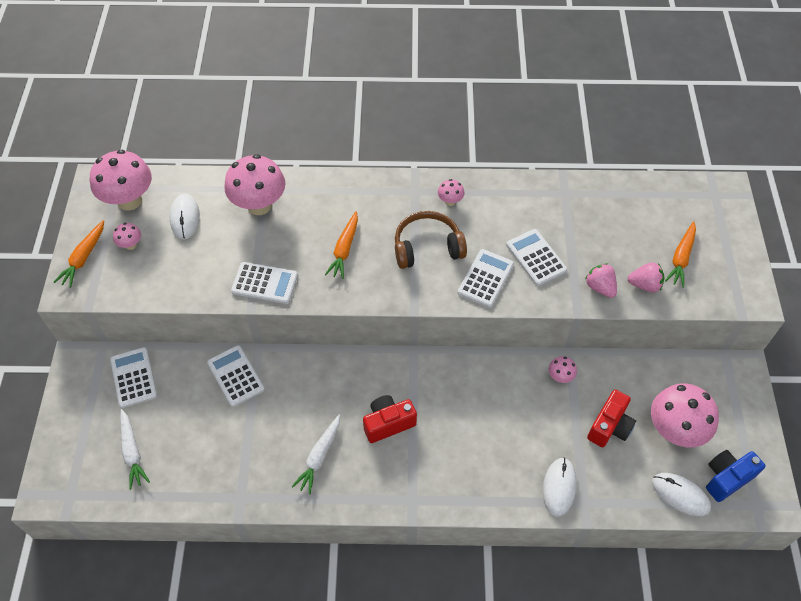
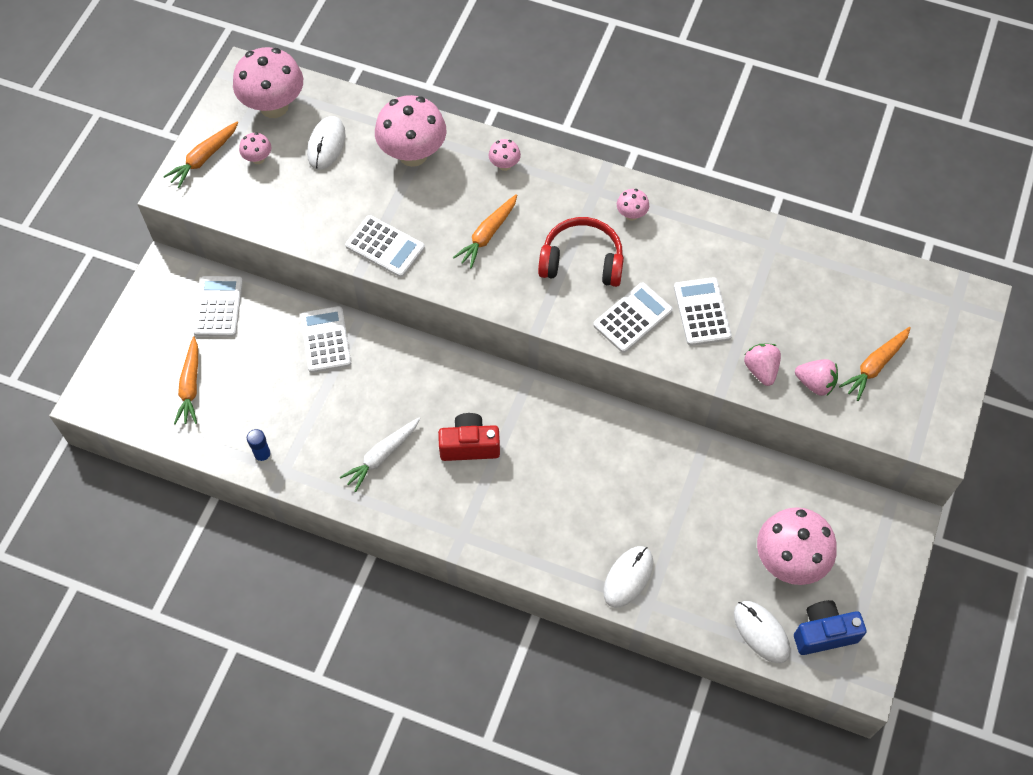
camera: 20 degrees right, 5 degrees up
(132, 452) = (190, 386): white carrot -> orange carrot
(217, 490) = (263, 456): none -> blue glue stick
(427, 247) = (582, 261): brown headphones -> red headphones
(560, 377) = (684, 458): pink mushroom -> pink mushroom (504, 165)
(609, 426) = (715, 532): red camera -> none

